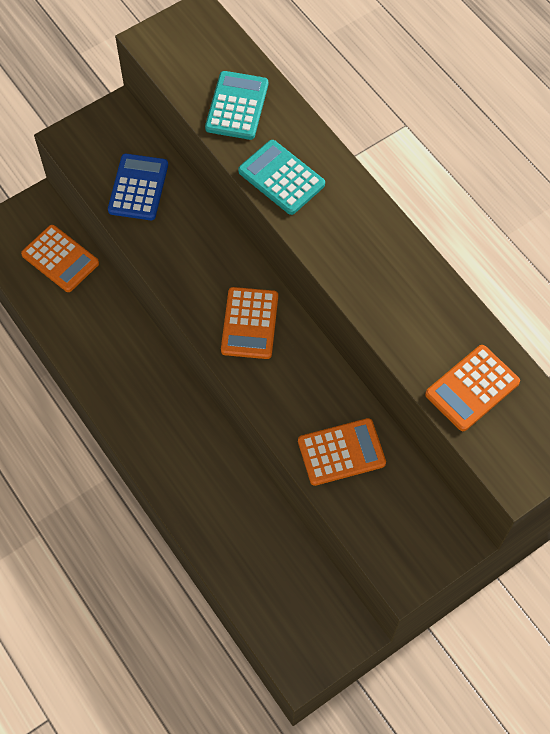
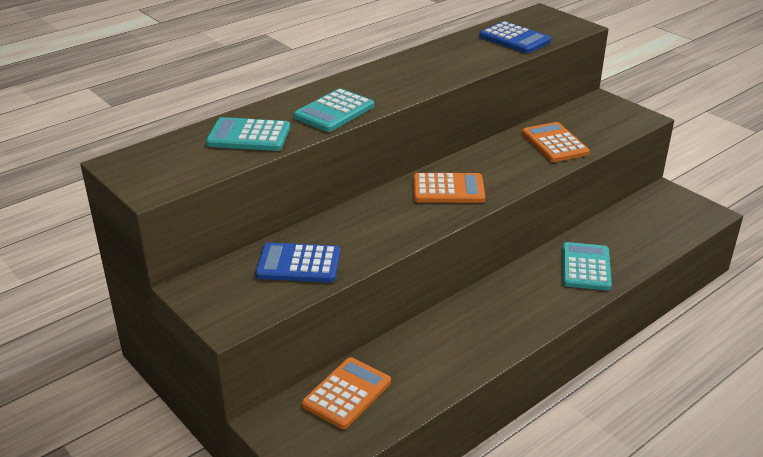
camera: 95 degrees left, 30 degrees down
(207, 492) = (585, 267): none -> turquoise calculator
(472, 388) = (514, 39): orange calculator -> blue calculator

